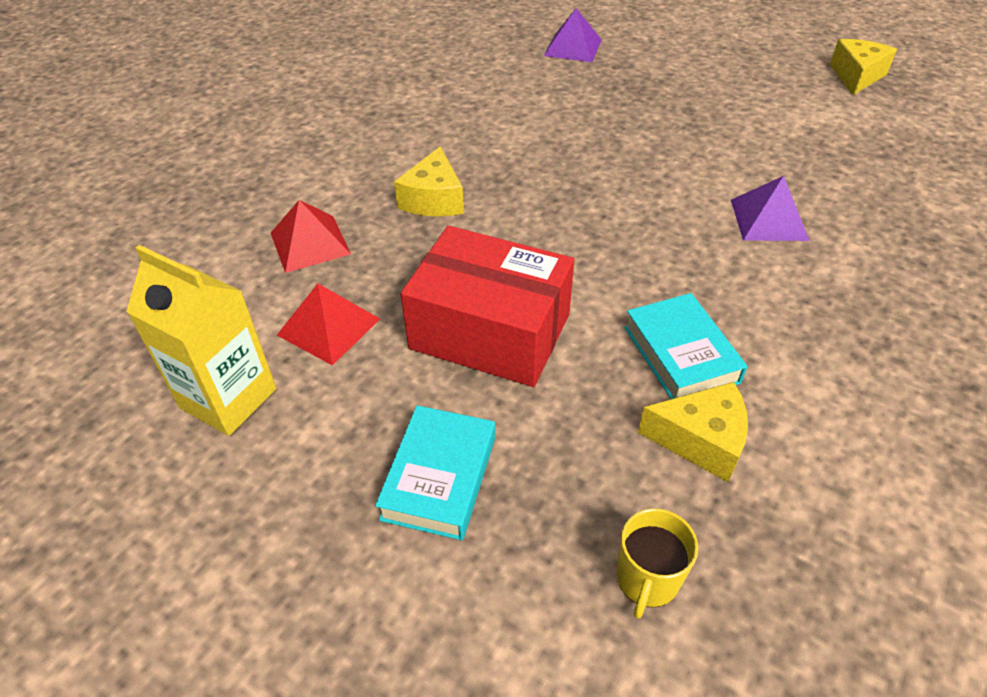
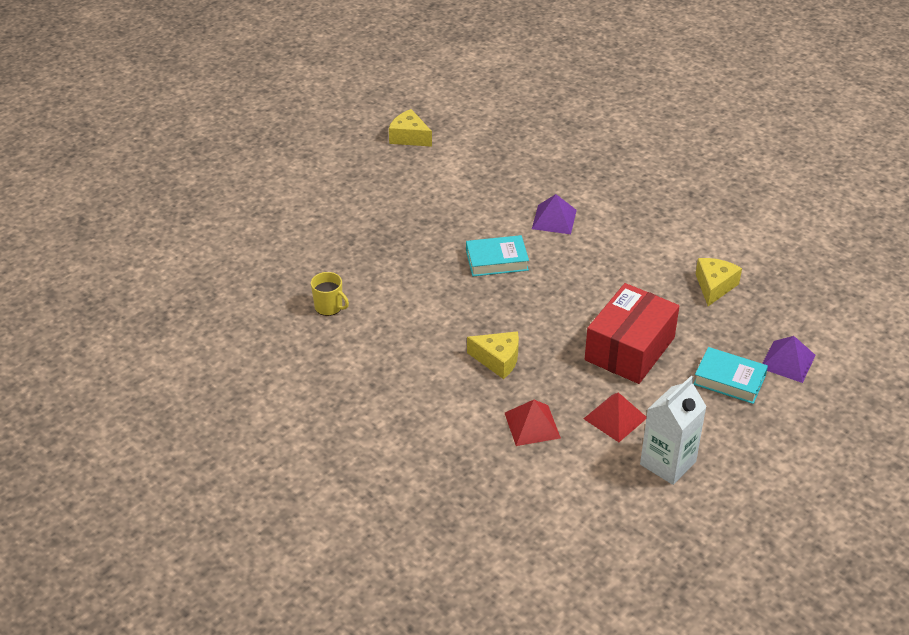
camera: 80 degrees left, 5 degrees down
(228, 398) = (668, 463): yellow carton -> white carton
(573, 47) = (312, 259): purple pyramid -> purple pyramid (787, 361)
(647, 579) = (787, 320): yellow mug -> yellow mug (329, 307)
(681, 354) = (657, 280): turquoise book -> turquoise book (497, 260)

